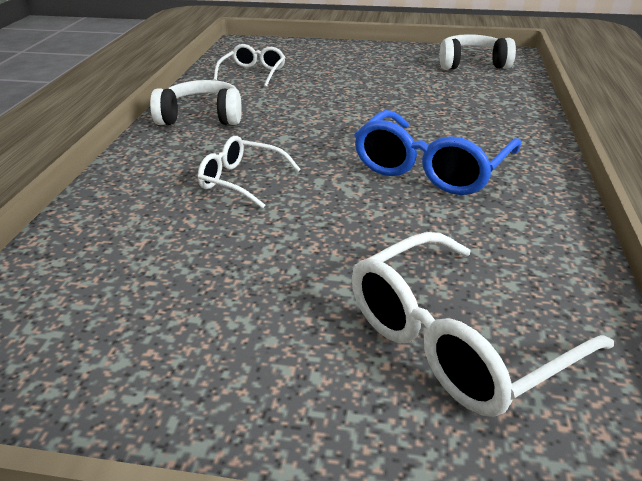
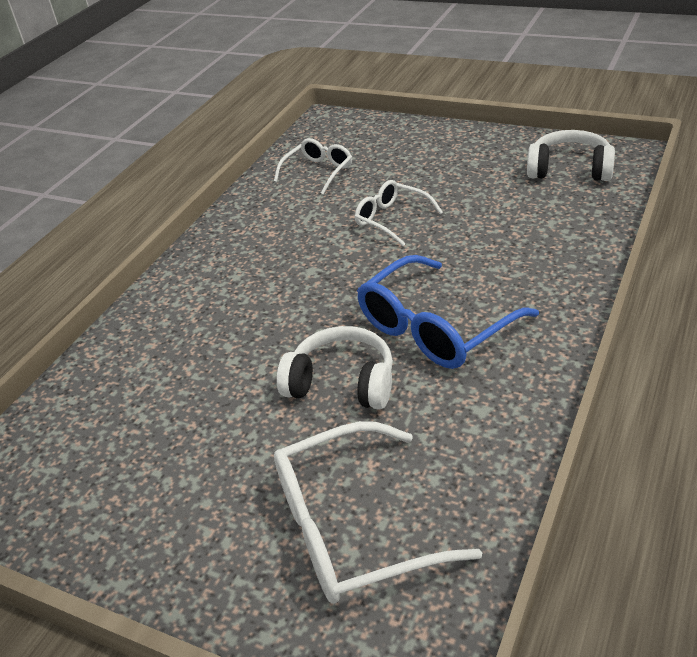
camera: 20 degrees right, 5 degrees up
(201, 117) = (243, 235): white headphones -> white headphones (342, 382)
(241, 180) = (249, 325): white glasses -> white glasses (391, 219)

